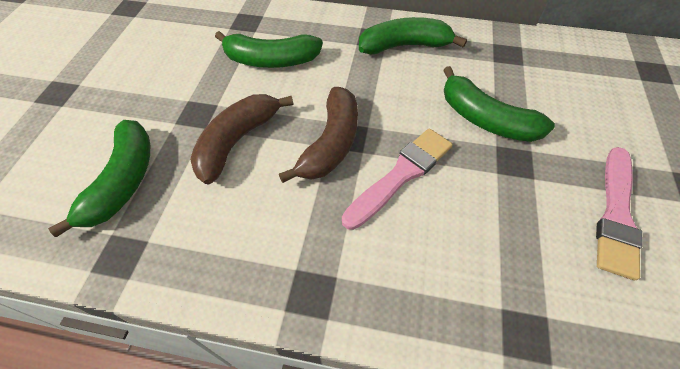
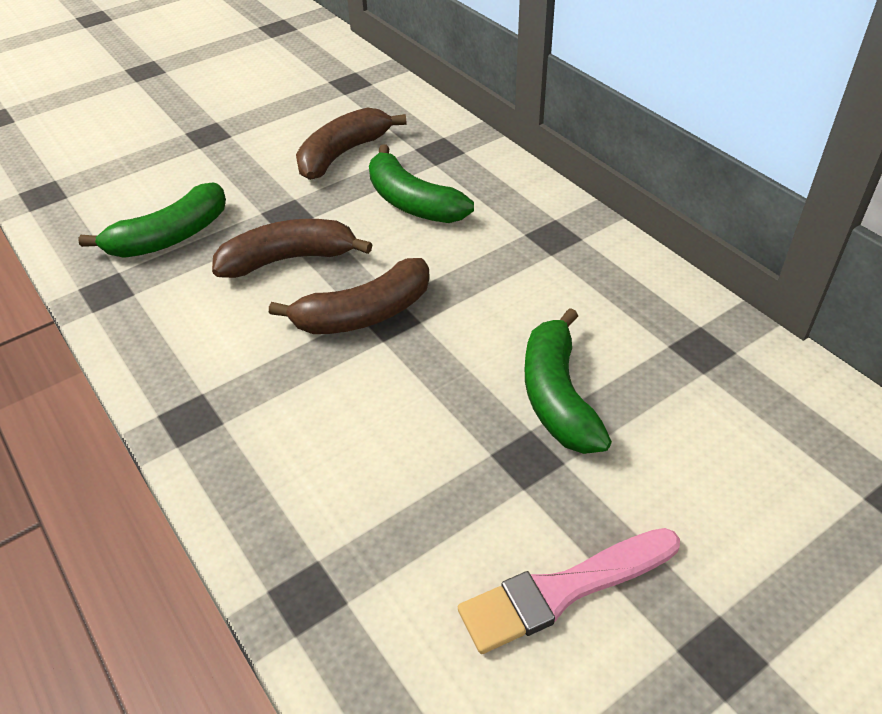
camera: 45 degrees right, 10 degrees down
(185, 54) = (343, 154): none -> brown banana
(401, 175) = (389, 385): pink brush -> none
(404, 46) = (577, 266): green banana -> none

